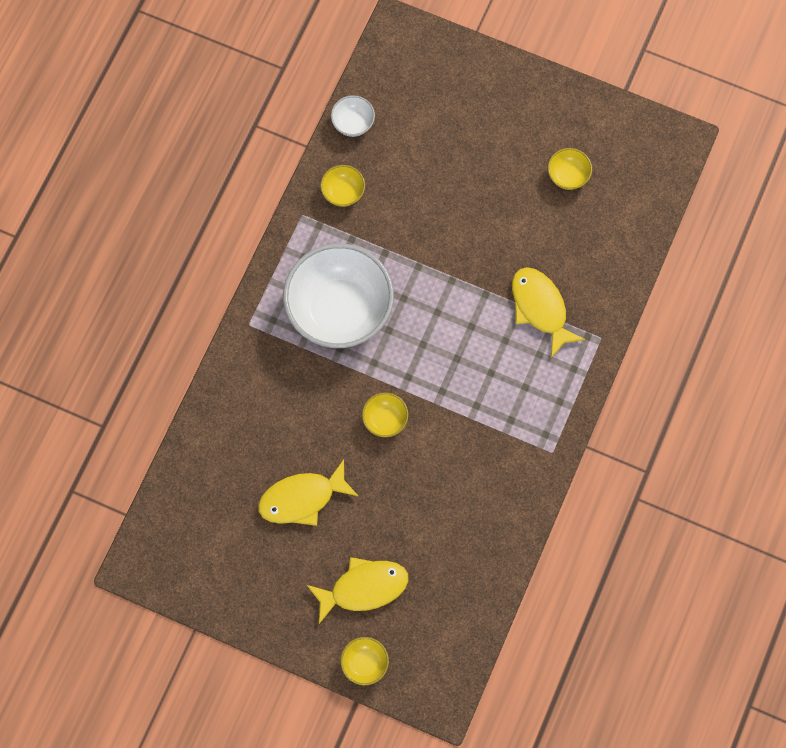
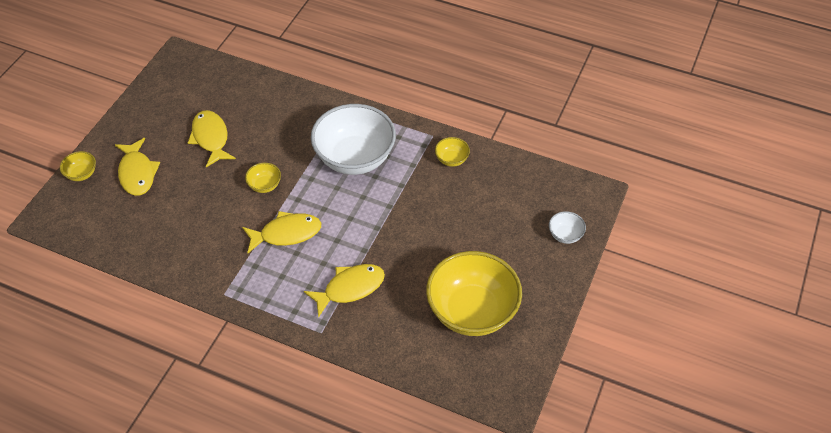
camera: 90 degrees right, 20 degrees down
(353, 123) = (511, 165): white bowl -> white bowl (565, 235)
(461, 386) = (286, 233): none -> yellow fish
(568, 176) = (472, 311): yellow bowl -> yellow bowl, size x2.39

